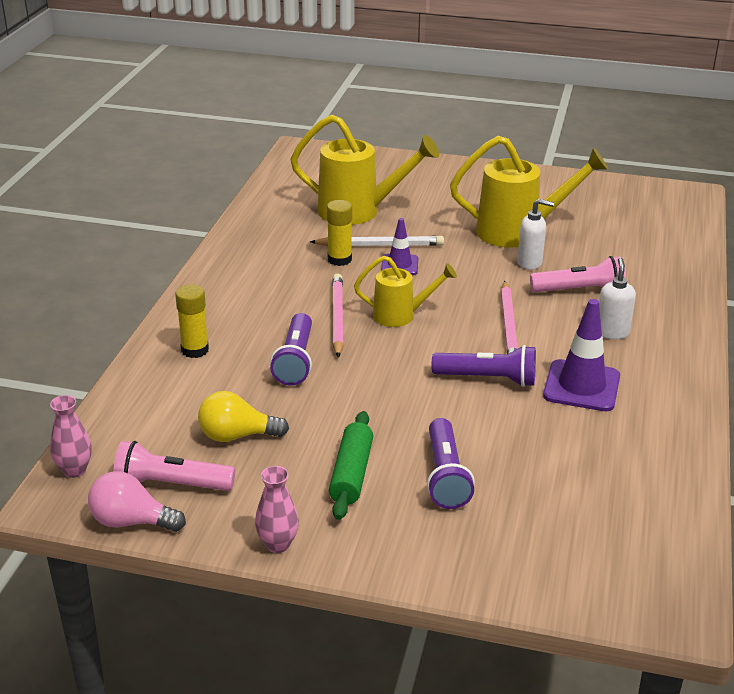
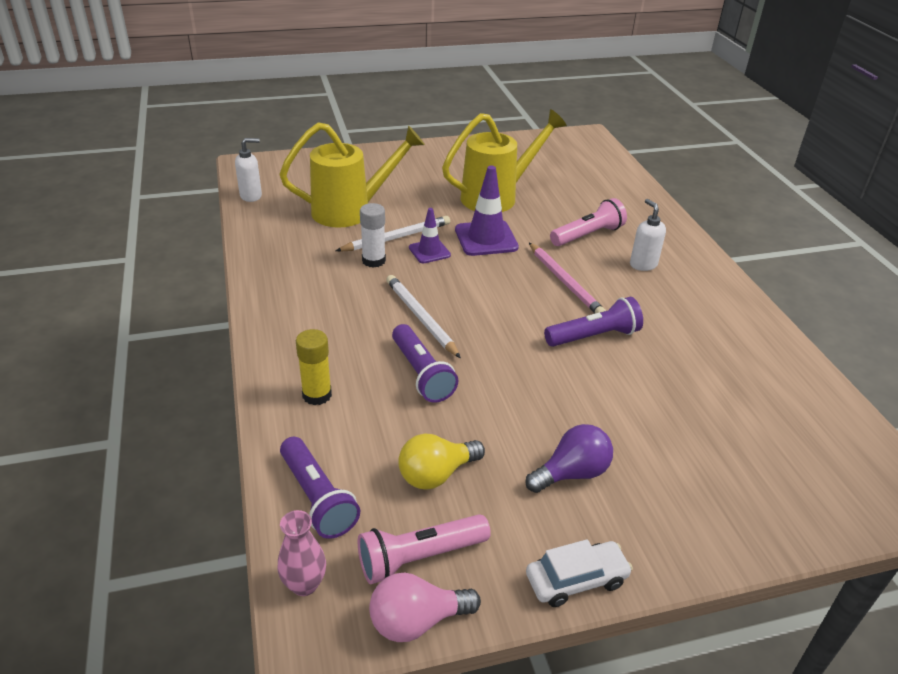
camera: 30 degrees left, 5 degrees up
(277, 544) = (576, 580): pink vase -> white car
(337, 317) = (421, 318): pink pencil -> white pencil
(339, 259) = (373, 261): yellow glue stick -> white glue stick
(351, 474) = (572, 473): green rolling pin -> purple light bulb
(400, 316) = (472, 299): yellow watering can -> none
(445, 476) = (647, 443): purple flashlight -> purple flashlight (317, 498)
(530, 263) = (529, 221): white soap dispenser -> white soap dispenser (251, 196)
(581, 386) = (666, 319): purple traffic cone -> purple traffic cone (486, 238)

